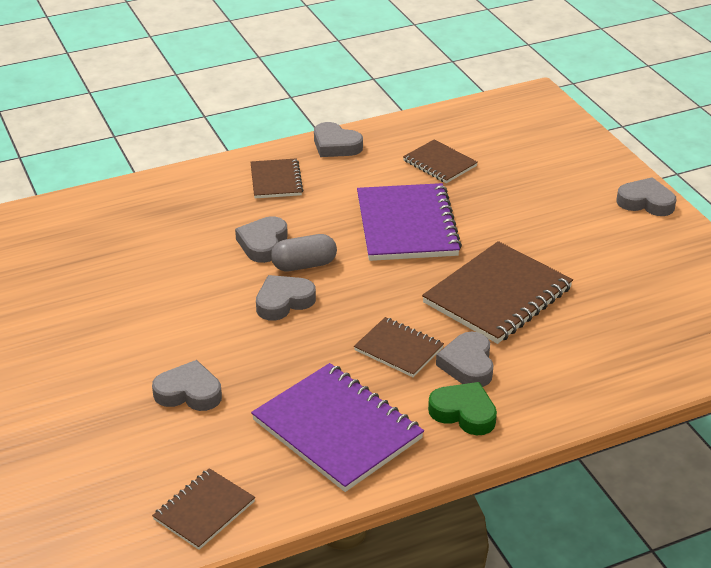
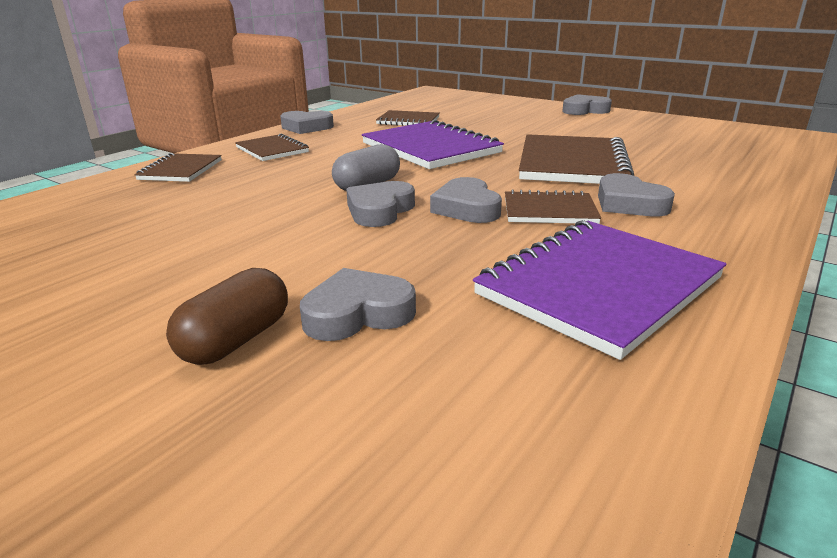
camera: 30 degrees left, 10 degrees down
(119, 385) = (236, 340): none -> brown capsule
(204, 510) = (576, 459): brown notebook -> brown notebook (181, 170)
(263, 243) = (305, 182): grey heart -> grey heart (466, 208)
(337, 429) = (598, 287): purple notebook -> purple notebook turned 60 degrees counterclockwise
(464, 413) = (692, 233): green heart -> none

